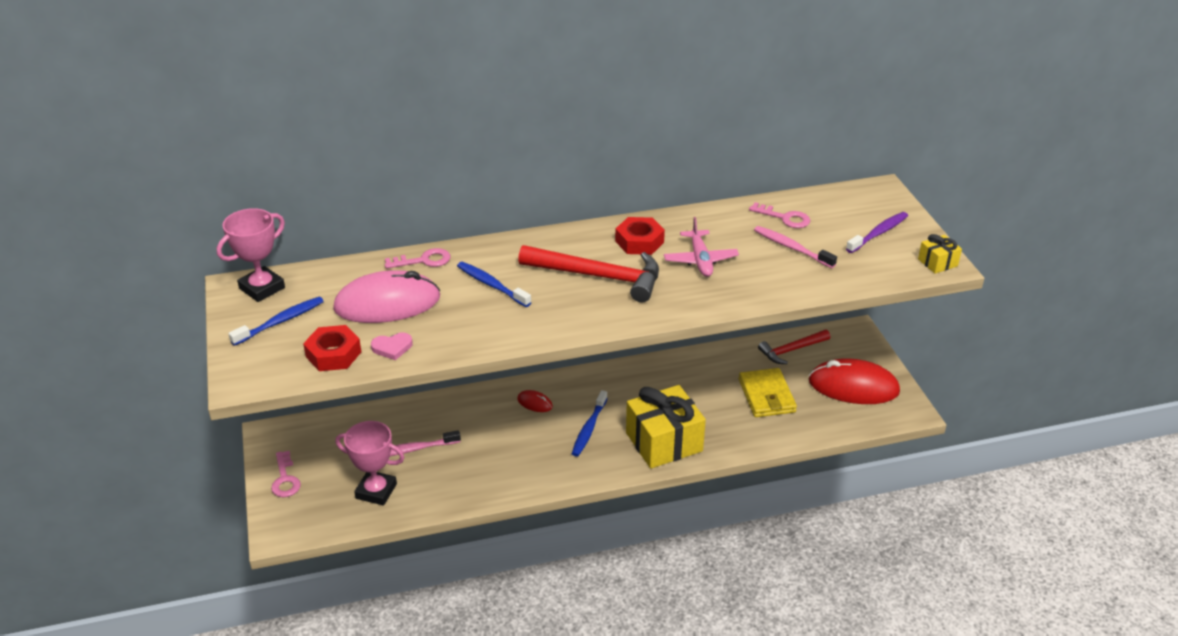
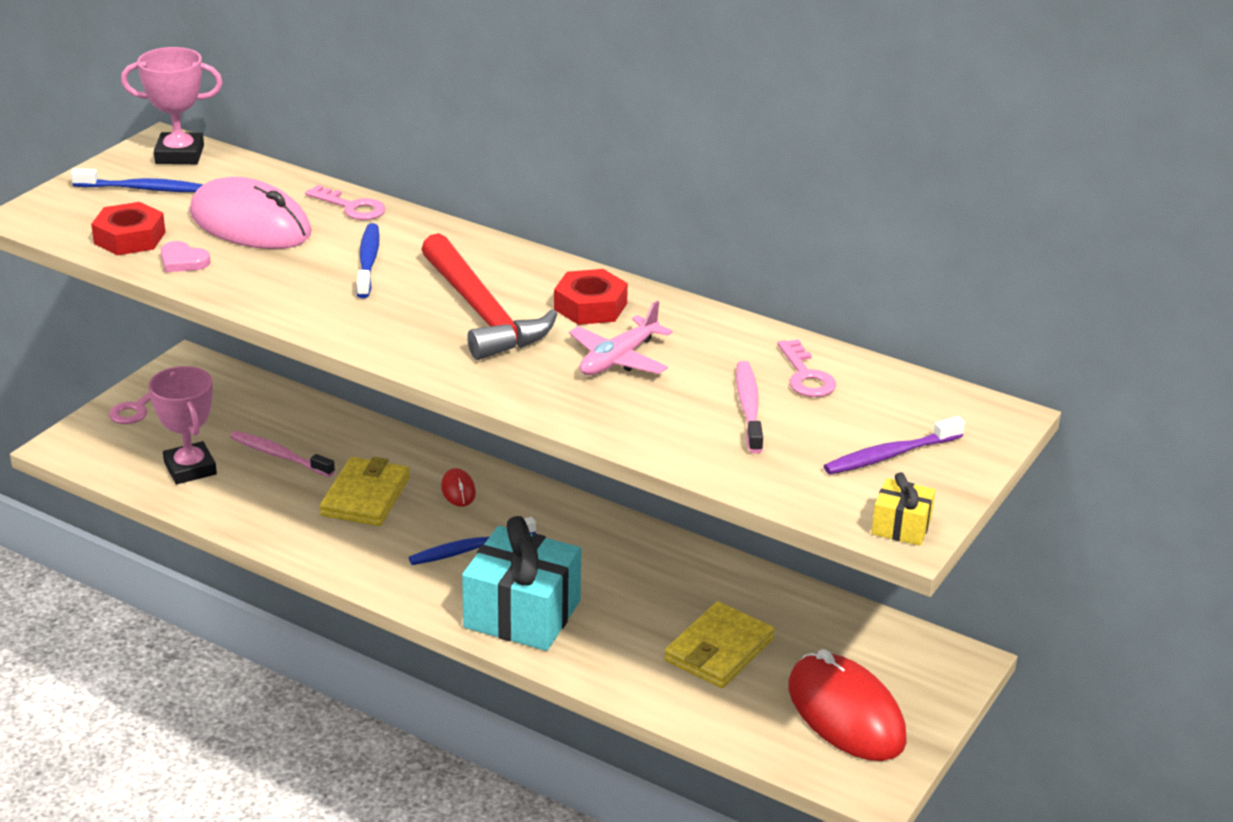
camera: 45 degrees right, 5 degrees down
(495, 438) = (366, 496): none -> yellow wallet
(664, 442) = (522, 614): yellow gift -> turquoise gift
(791, 350) = (837, 626): red hammer -> none
(878, 233) = (890, 455): purple toothbrush -> purple toothbrush turned 150 degrees clockwise

